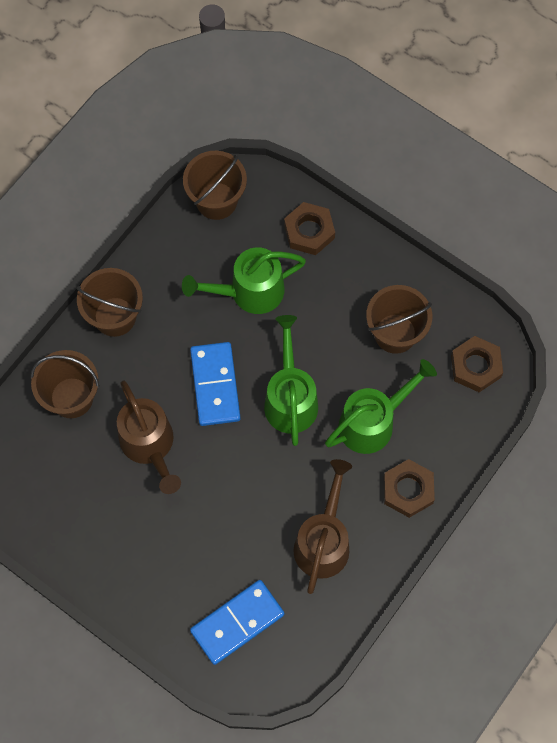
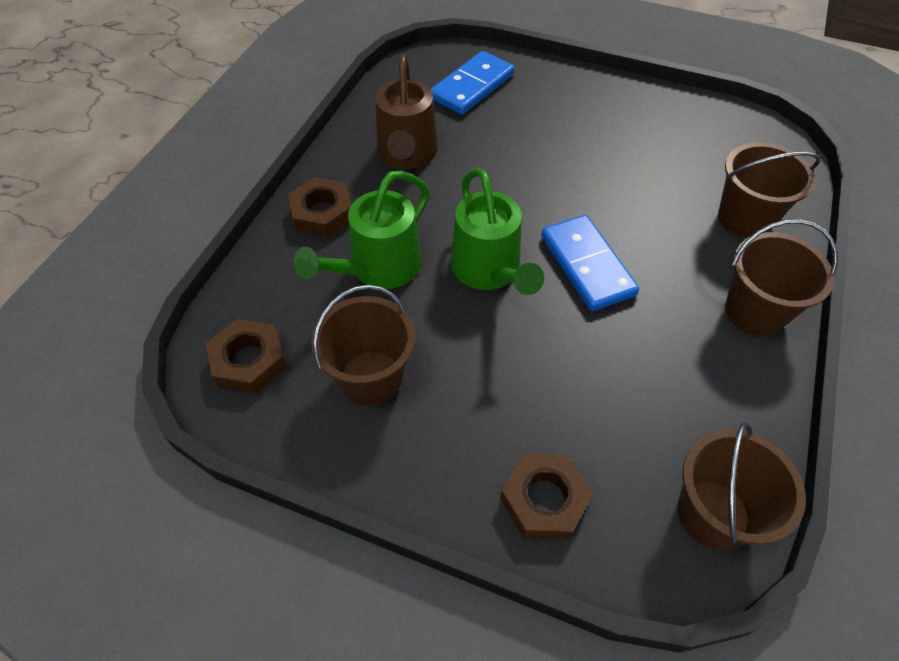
camera: 165 degrees right, 15 degrees down
(150, 446) = (629, 194): brown watering can -> none
(248, 292) = (596, 384): green watering can -> none

